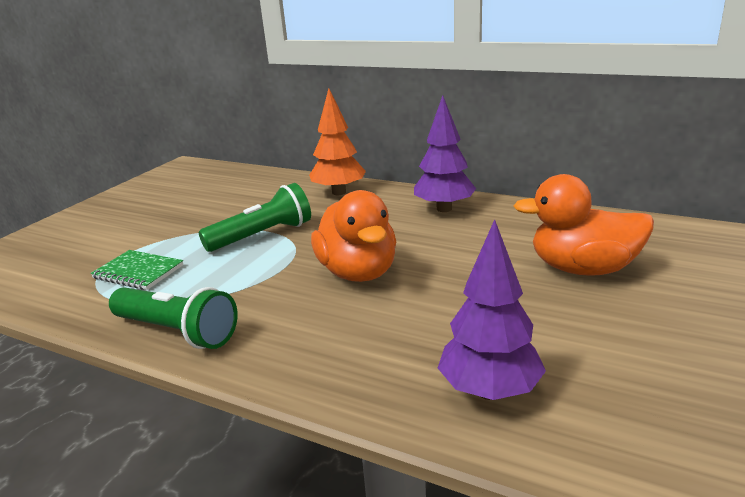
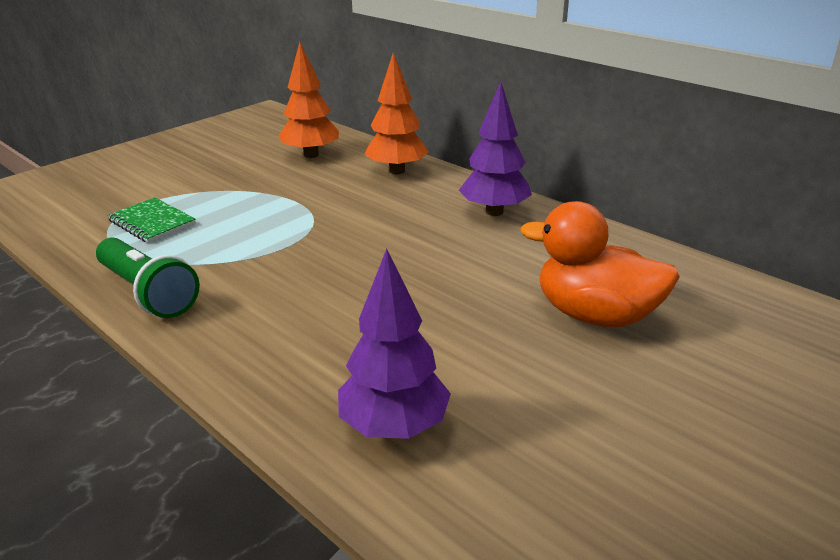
camera: 15 degrees right, 5 degrees up
(253, 192) = (311, 155): none -> orange tree
(262, 236) = (289, 206): green flashlight -> none
(358, 272) = (354, 267): orange duck -> none

